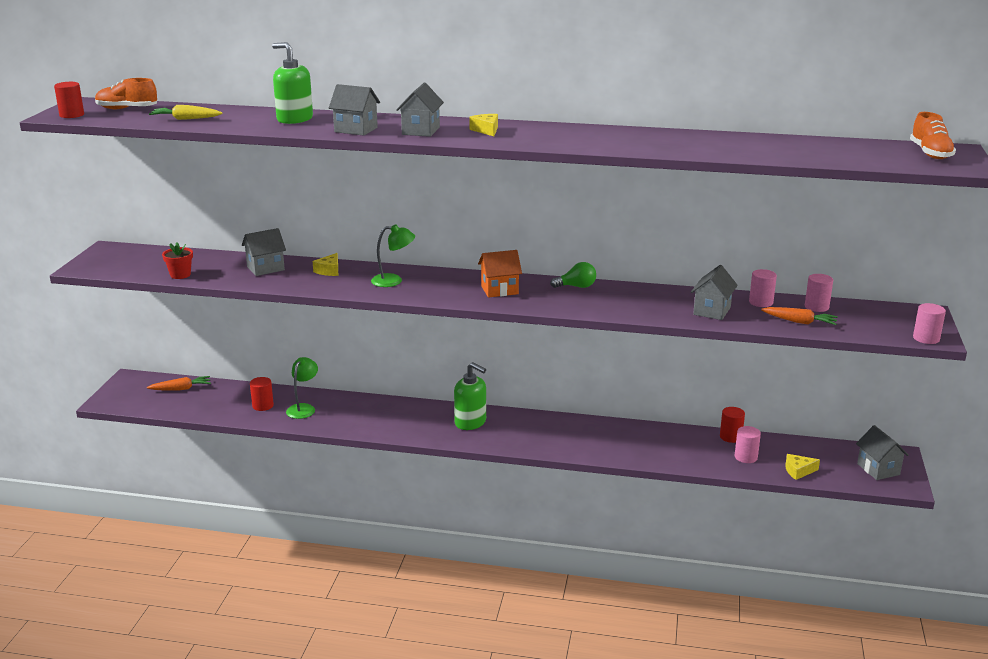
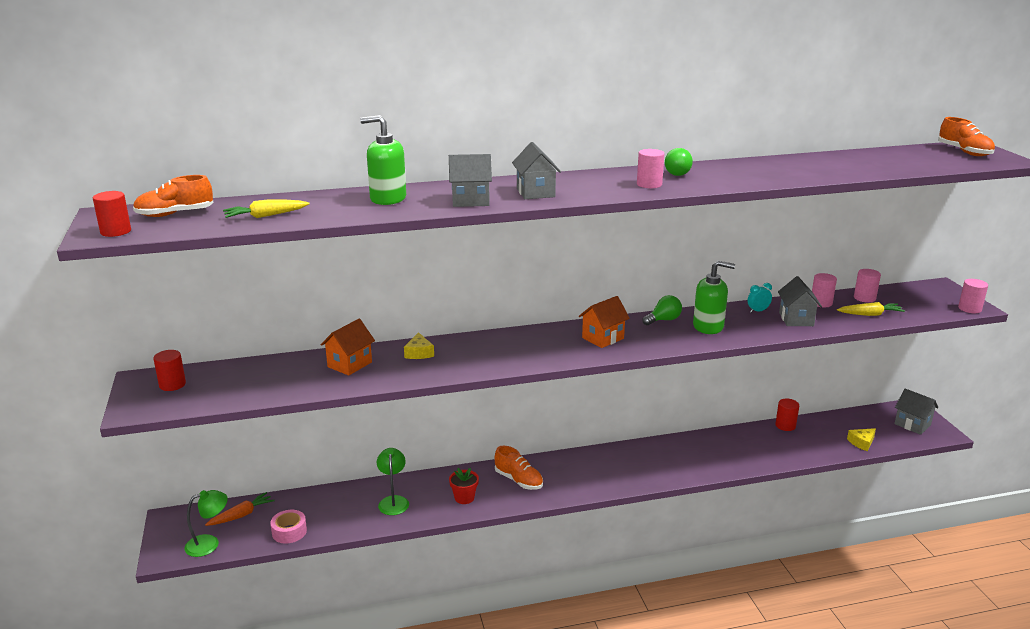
camera: 25 degrees left, 0 degrees up
(180, 275) = (263, 393): red flower pot -> red flower pot (464, 498)
(205, 409) = (289, 532): none -> pink tape
(263, 405) = (348, 510): red cylinder -> red cylinder (172, 384)
(265, 268) = (349, 364): grey house -> orange house
(393, 281) = (495, 350): green lamp -> green lamp (209, 543)
(422, 419) = (518, 480): none -> orange shoe
(470, 422) = (565, 471): green soap dispenser -> green soap dispenser (708, 326)
(486, 130) = (594, 183): yellow cheese -> none
(580, 133) = (679, 173): none -> green light bulb
(682, 297) = (758, 311): none -> turquoise clock
(746, 457) = (813, 441): pink cylinder -> pink cylinder (649, 184)
(799, 322) = (869, 314): orange carrot -> yellow carrot

